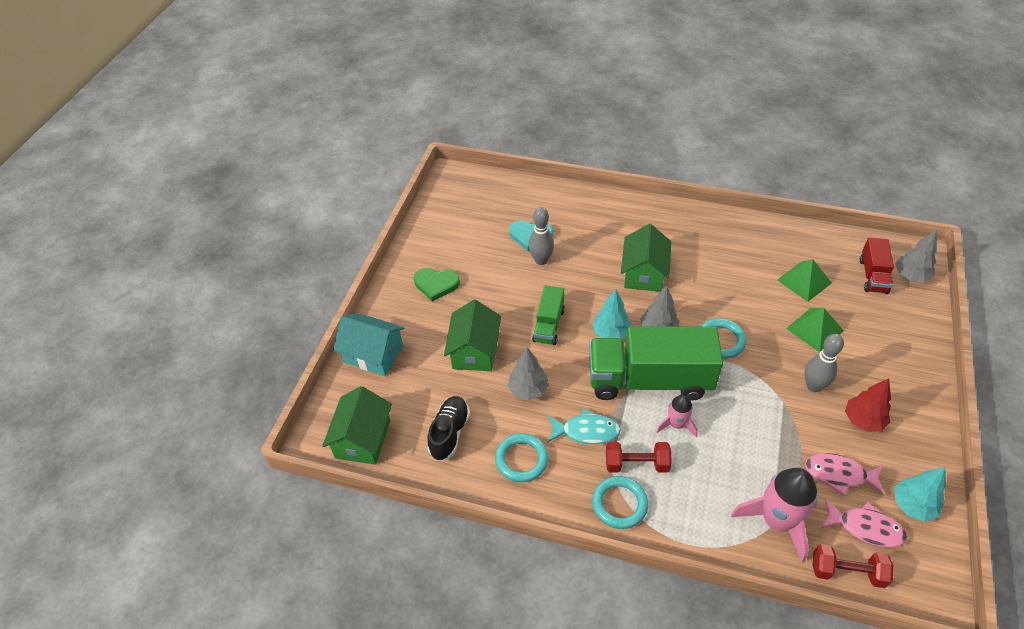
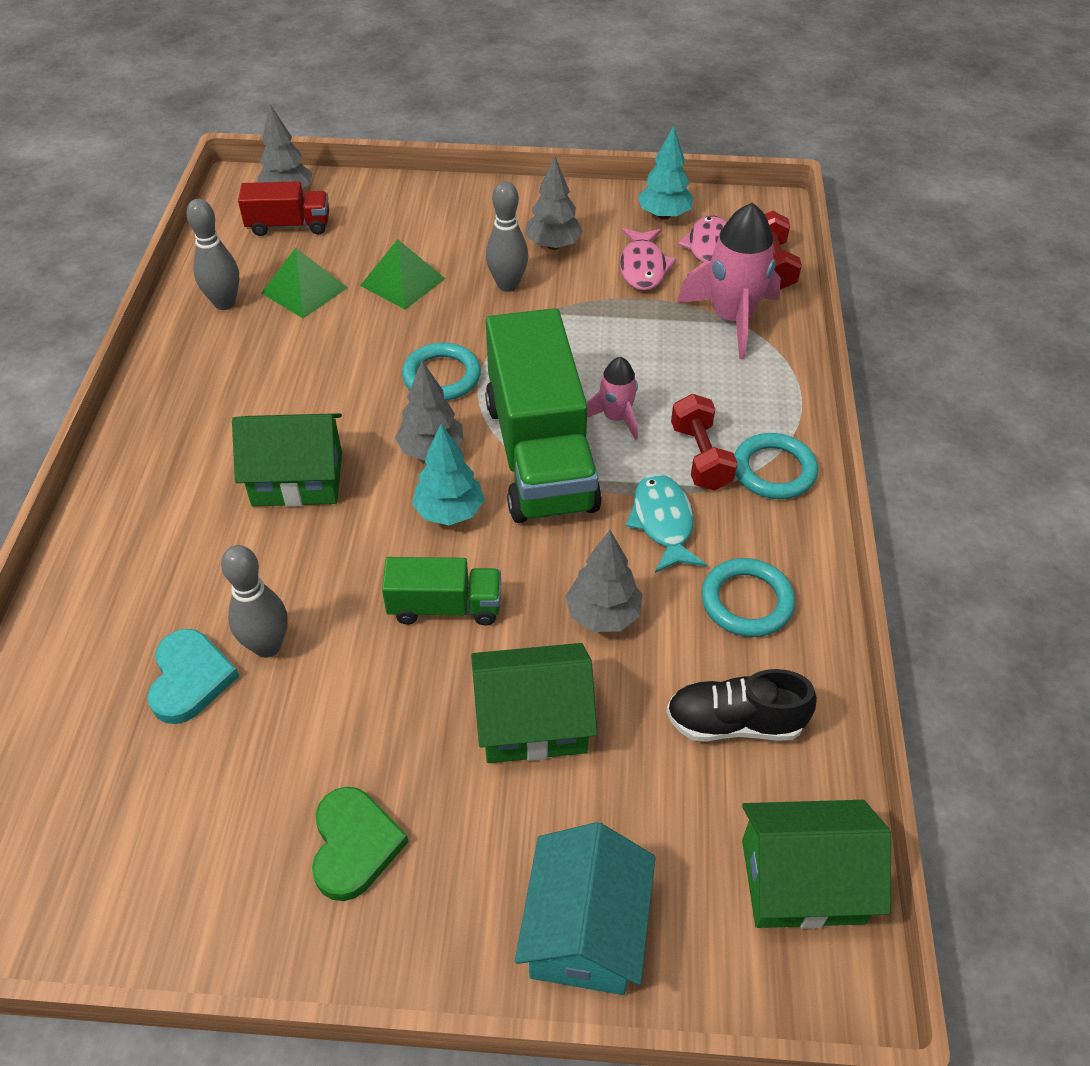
camera: 105 degrees left, 0 degrees up
(790, 246) = (224, 303): none -> grey bowling pin
(863, 420) = (553, 245): red tree -> grey tree

